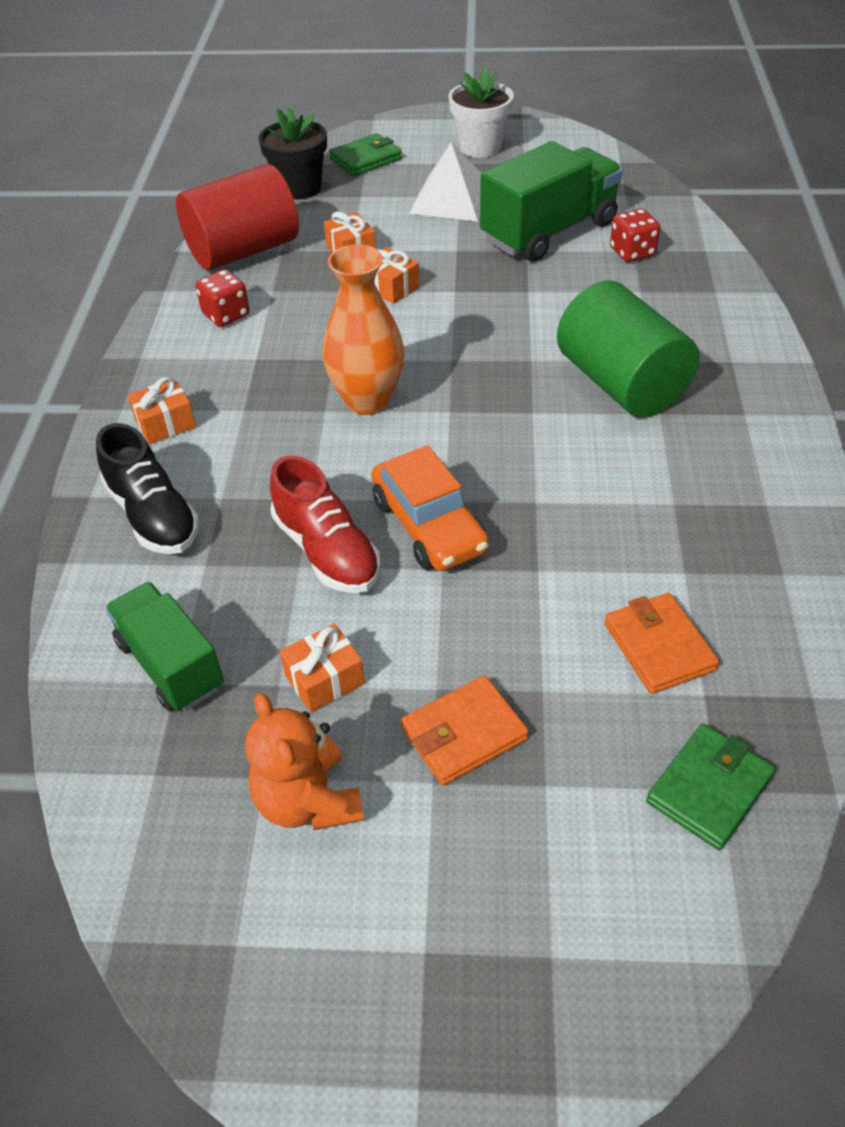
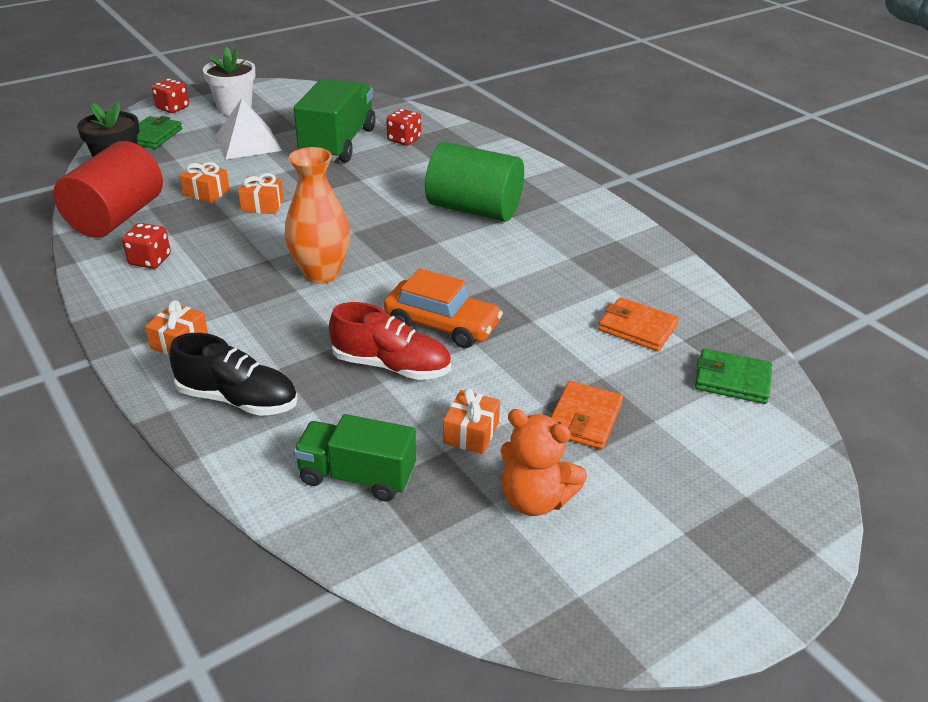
camera: 40 degrees left, 10 degrees down
(417, 128) = (172, 108): none -> red dice
(709, 789) = (732, 380): green wallet -> green wallet turned 75 degrees counterclockwise

